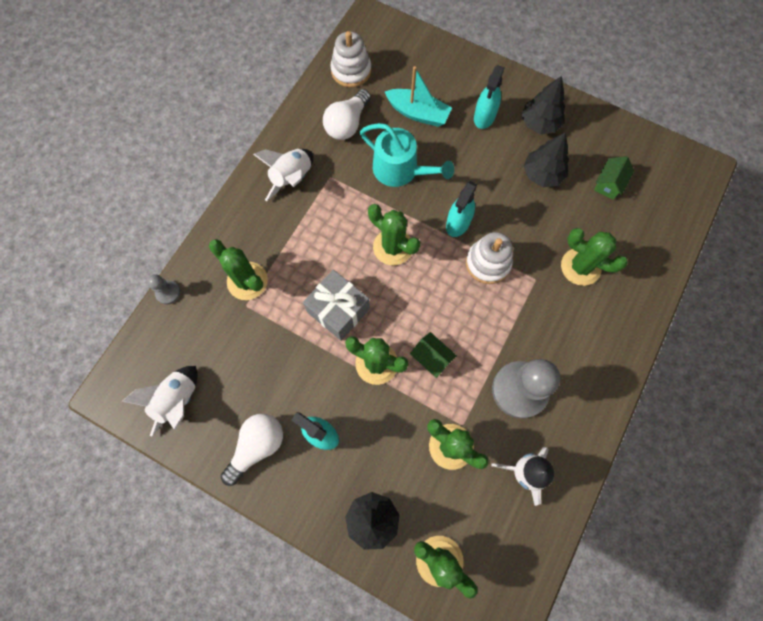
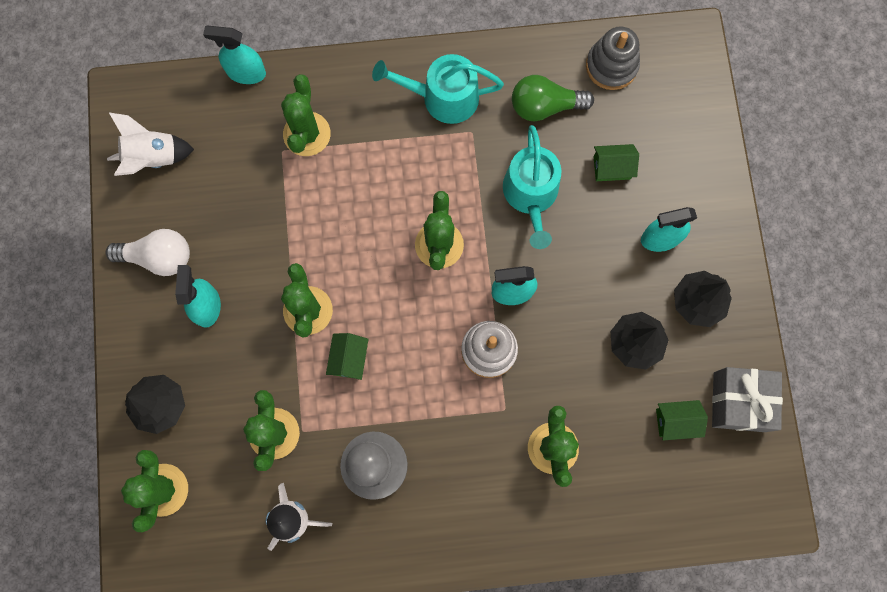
camera: 55 degrees right, 5 degrees up
(168, 292) = (246, 72): grey pawn -> turquoise spray bottle
(292, 178) = (443, 97): white rocket -> turquoise watering can
(338, 310) = (336, 238): grey gift -> grey gift (739, 402)
(347, 124) = (544, 106): white light bulb -> green light bulb
(351, 71) = (611, 66): white stacking toy -> grey stacking toy
(418, 113) = (612, 168): turquoise boat -> green house

